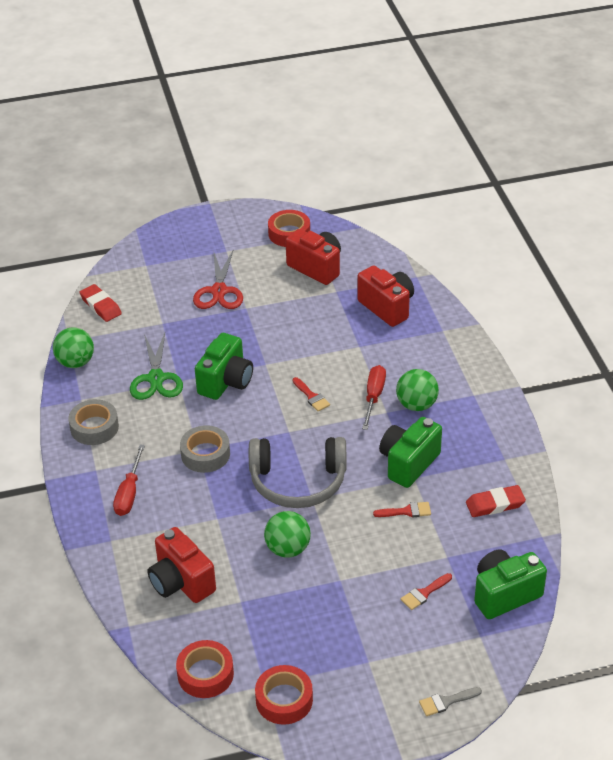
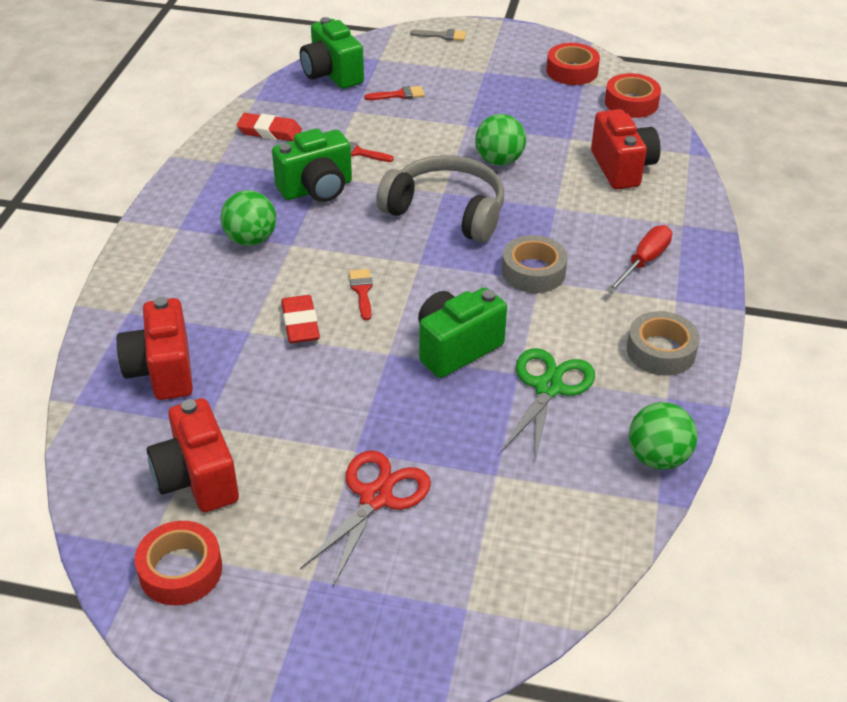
camera: 155 degrees left, 0 degrees up
(101, 306) = (582, 549): red eraser -> red eraser (300, 323)
(373, 397) = (290, 265): red screwdriver -> none
(504, 594) = (332, 74): green camera -> green camera turned 60 degrees clockwise

